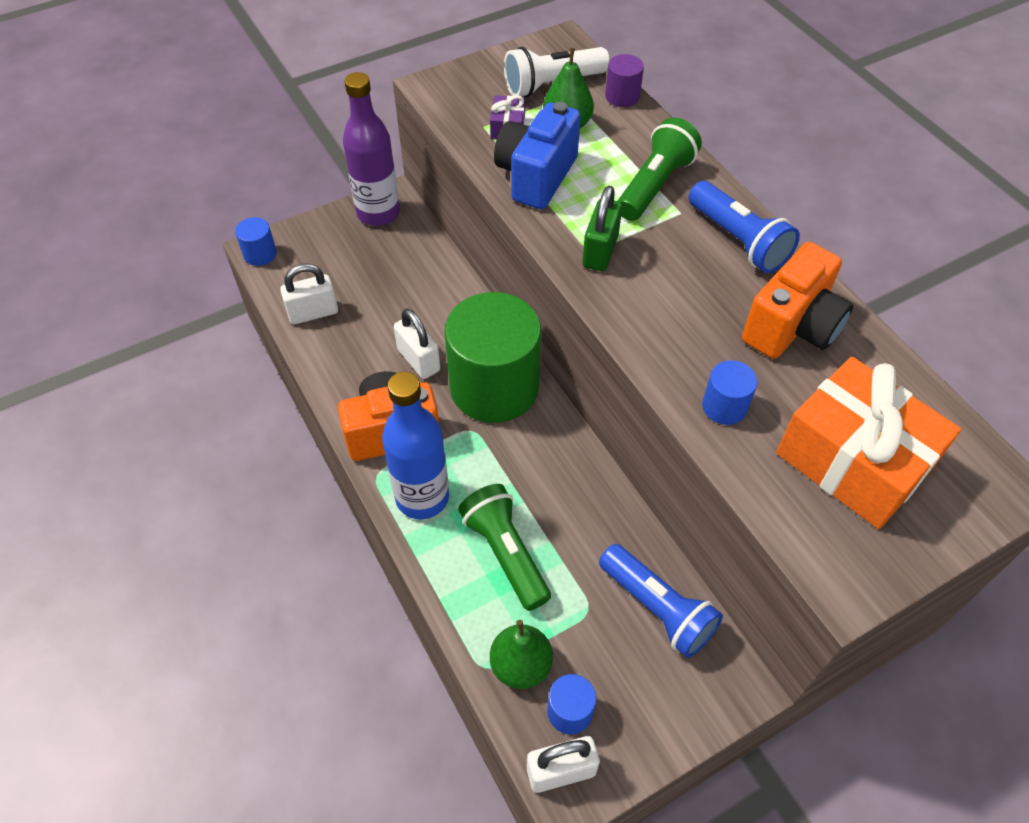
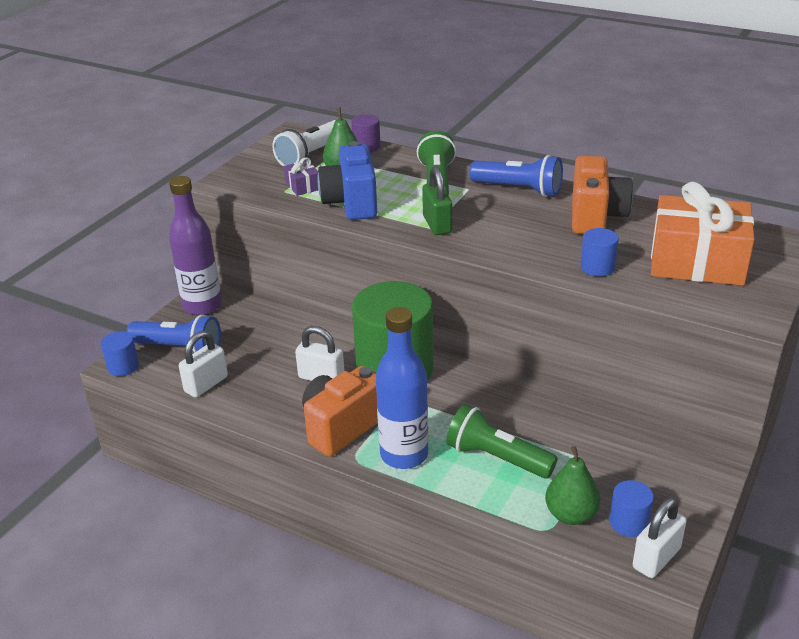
camera: 30 degrees left, 20 degrees down
(657, 608) = (627, 439): blue flashlight -> blue flashlight (179, 348)

